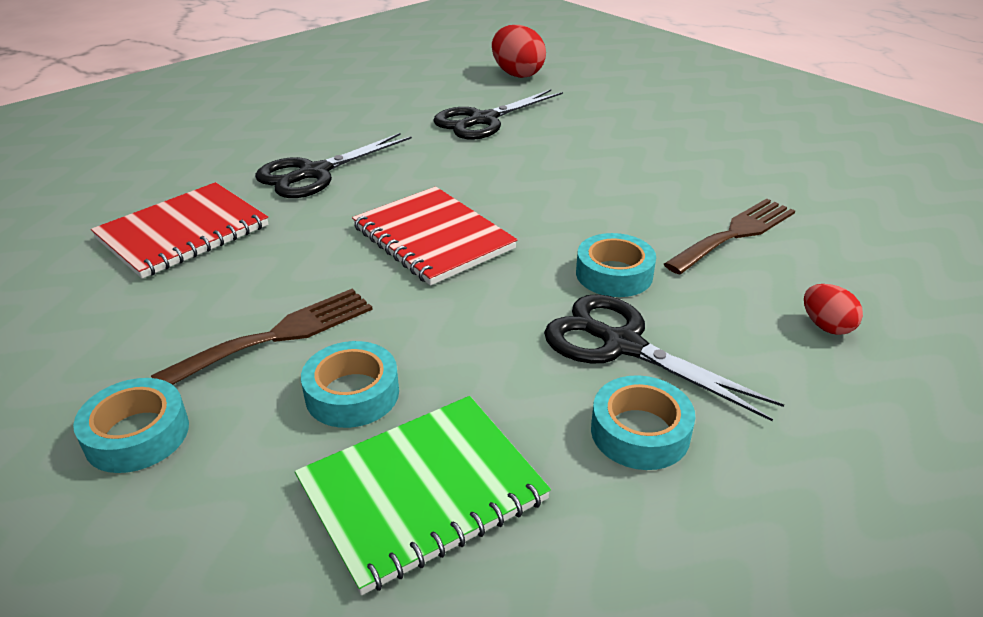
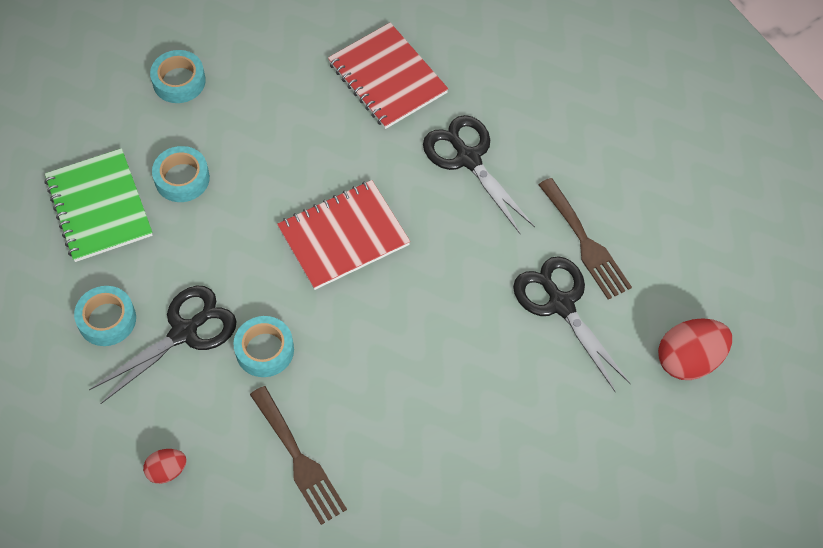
camera: 100 degrees right, 25 degrees up
(277, 336) = (247, 140): brown fork -> brown fork (585, 243)

